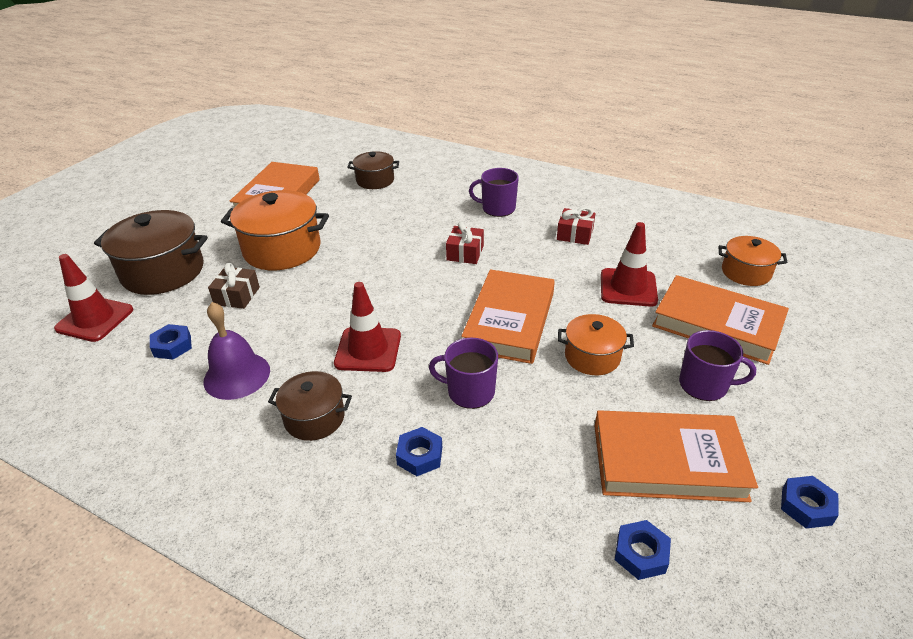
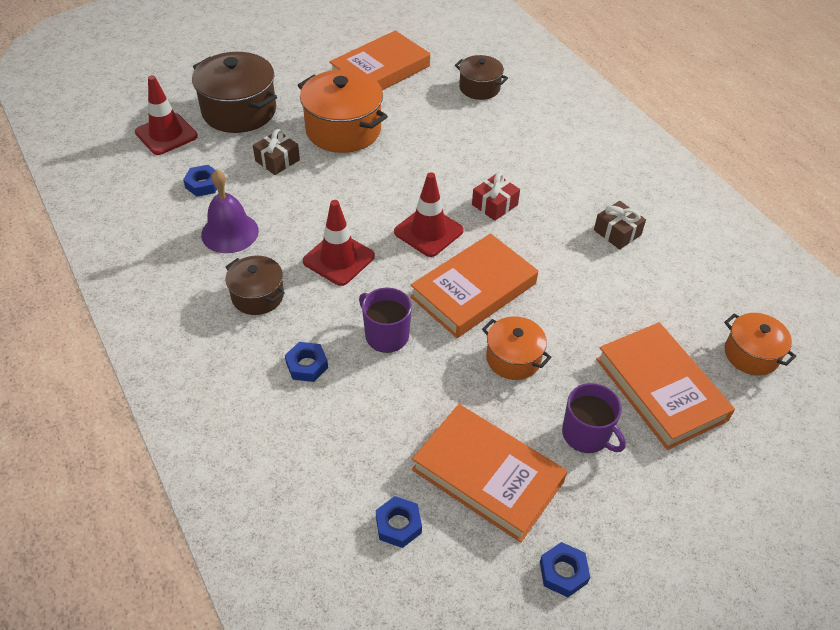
camera: 30 degrees right, 10 degrees up
(497, 208) = (568, 170): purple mug -> none
(575, 234) = (617, 232): red gift -> brown gift
(628, 288) = (613, 312): red traffic cone -> red traffic cone (428, 231)

